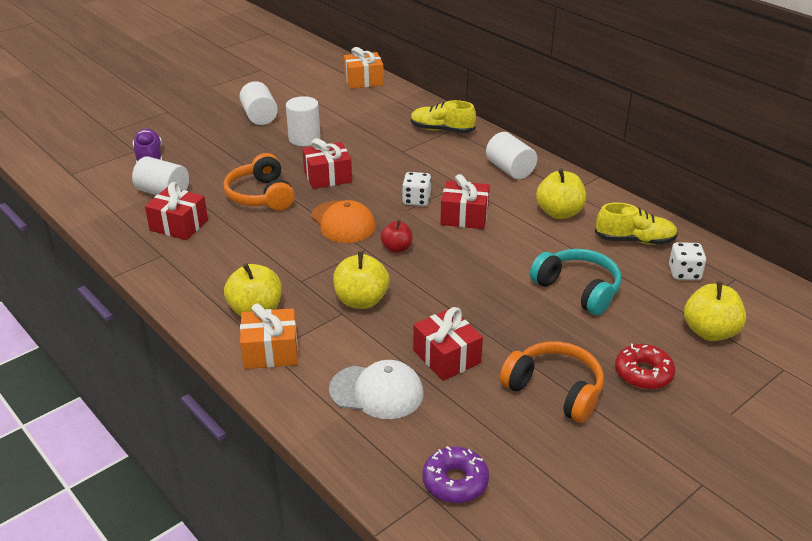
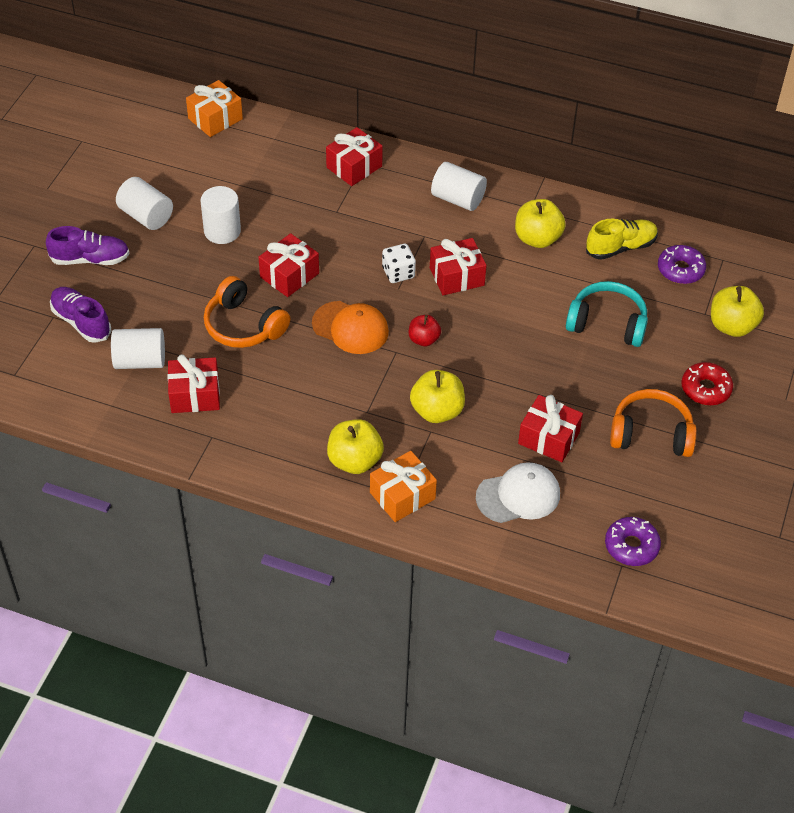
camera: 30 degrees left, 15 degrees up
(195, 128) = (90, 259): none -> purple shoe
(442, 130) = (354, 167): yellow shoe -> red gift
(684, 273) = (680, 270): white dice -> purple donut

